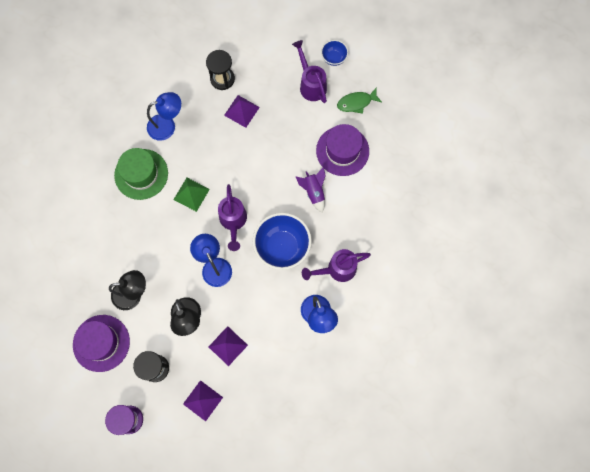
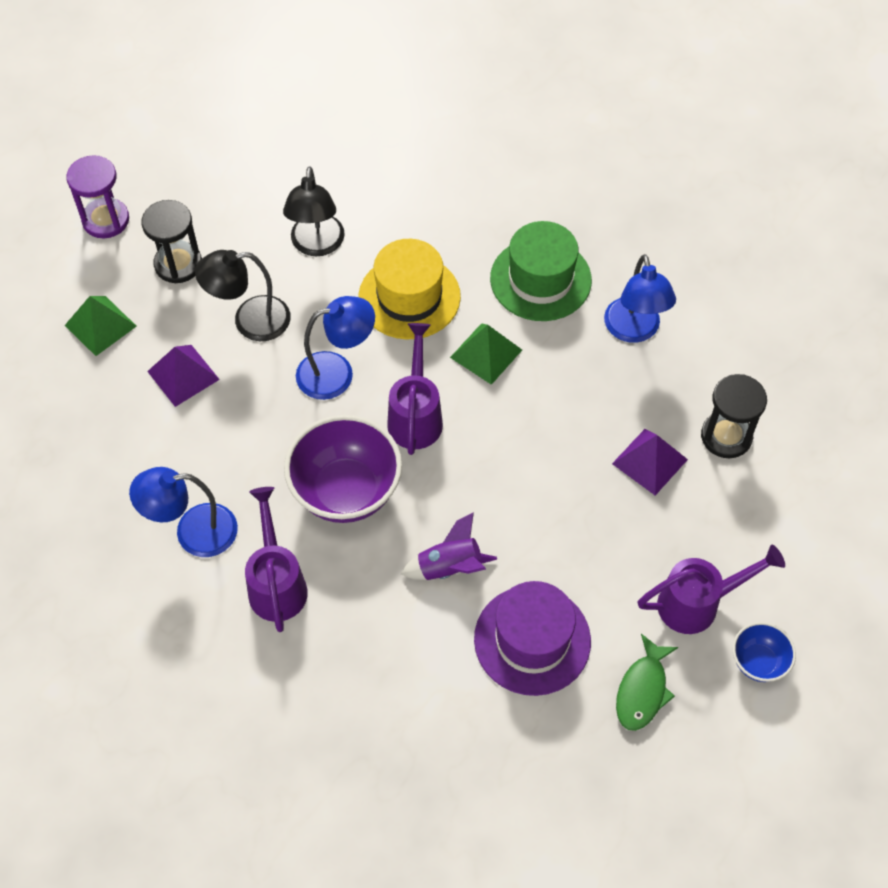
camera: 100 degrees right, 15 degrees down
(101, 343) = (244, 194): purple hat -> none
(161, 238) = (409, 297): none -> yellow hat
(203, 400) = (100, 325): purple pyramid -> green pyramid
(233, 222) = (416, 415): purple watering can -> purple watering can turned 90 degrees clockwise
(282, 247) = (346, 491): blue bowl -> purple bowl
(356, 103) = (642, 690): green fish -> green fish turned 150 degrees counterclockwise

